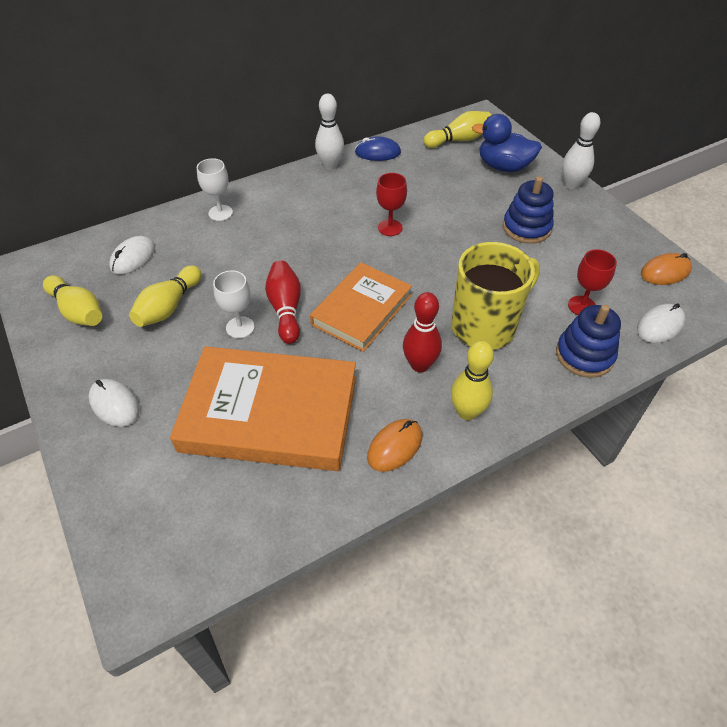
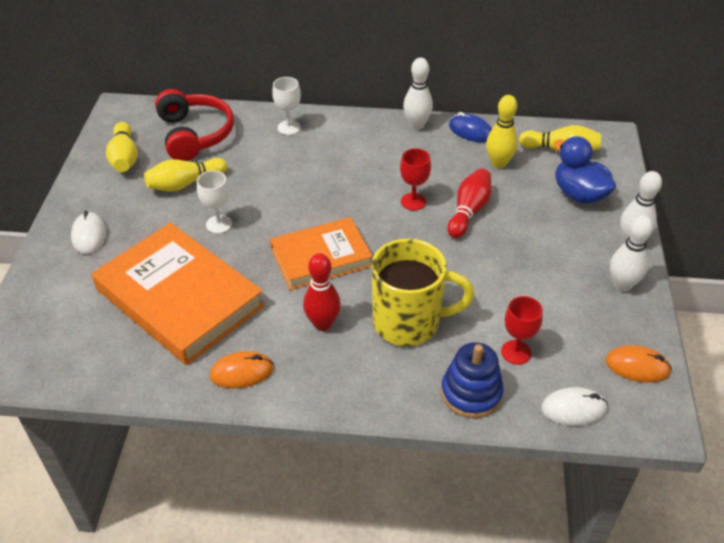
camera: 35 degrees right, 5 degrees down
(133, 257) = (195, 134): white mouse -> red headphones
(286, 309) = (264, 227): red bowling pin -> red bowling pin (468, 211)
(467, 412) = (322, 379): yellow bowling pin -> yellow bowling pin (498, 163)
(526, 228) = (539, 259): blue stacking toy -> none
(597, 219) = (621, 285): none -> white bowling pin

